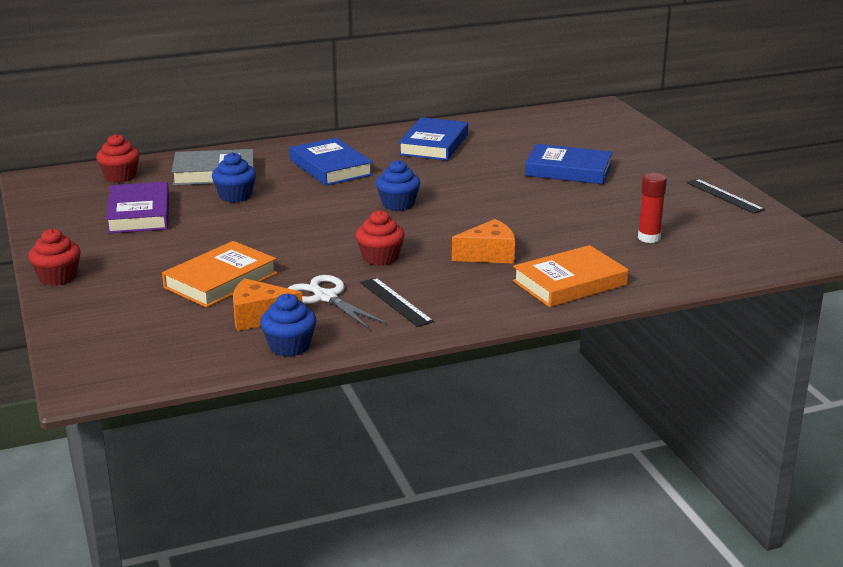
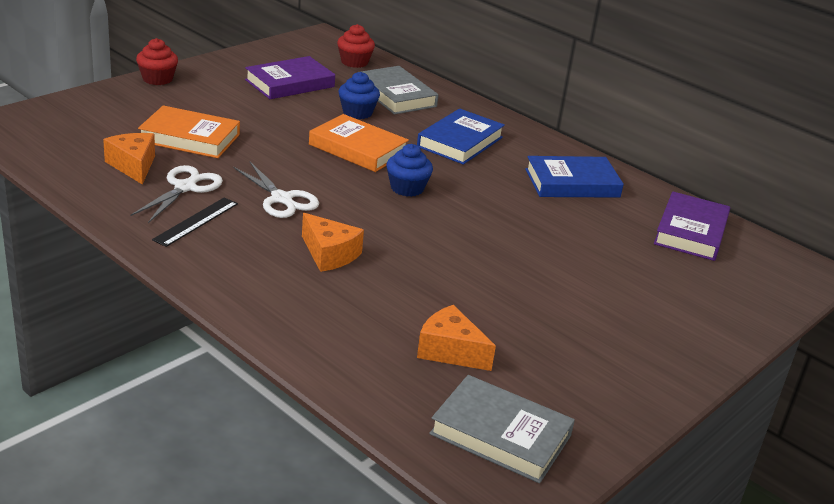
camera: 60 degrees right, 5 degrees up
(289, 346) = (87, 188): blue cupcake -> none
(380, 258) = (281, 199): red cupcake -> white scissors
(531, 126) = (690, 232): none -> purple book
(568, 170) = (589, 272): blue book -> none
(569, 283) = (296, 311): orange book -> orange book (358, 149)
(649, 238) = (450, 351): red glue stick -> orange cheese
(724, 196) = (627, 397): black ruler -> none
(752, 243) = (500, 435): none -> grey book

